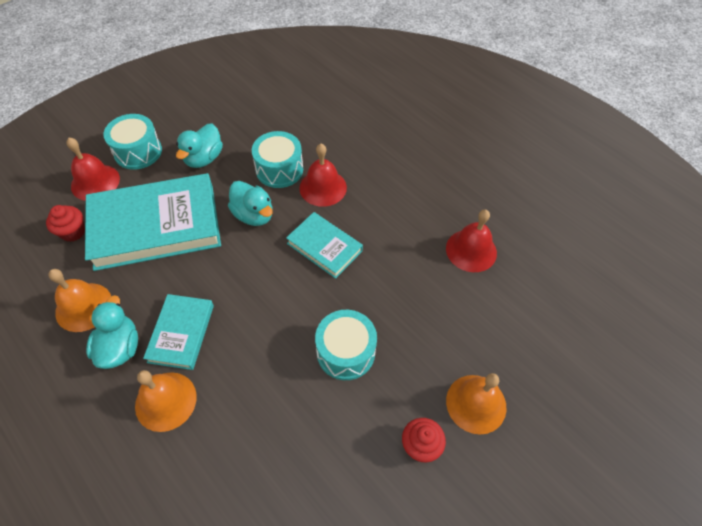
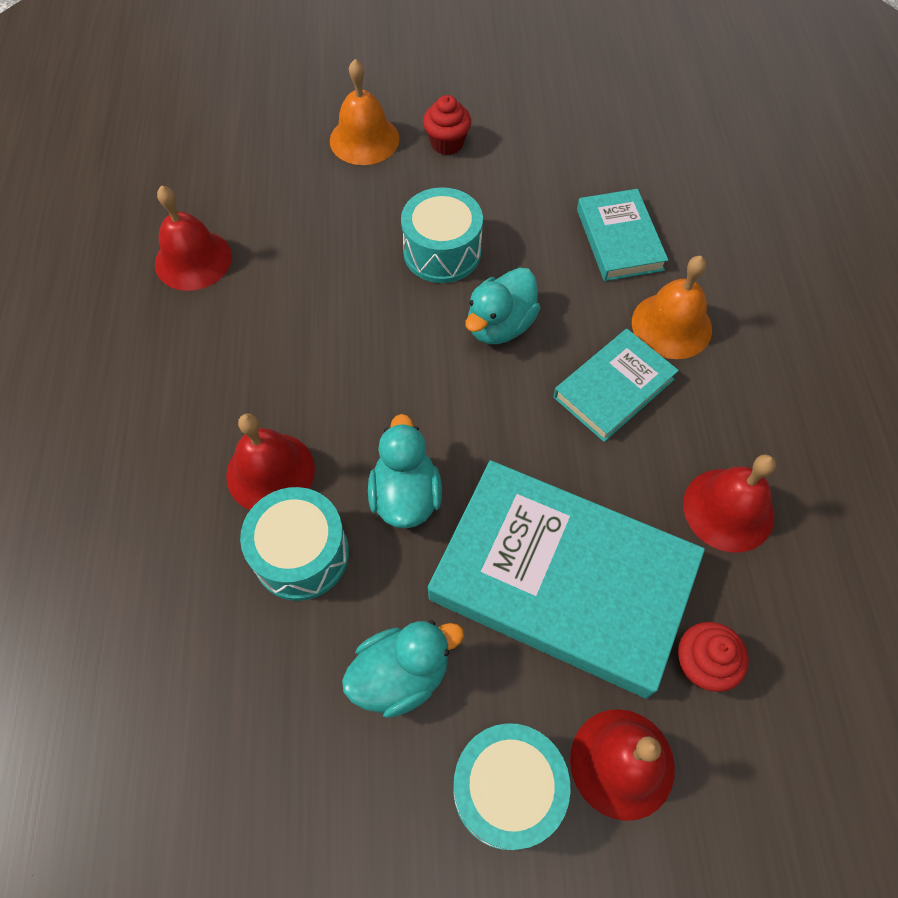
camera: 140 degrees left, 5 degrees up
(83, 307) = (728, 509): orange bell -> red bell
(120, 347) = (699, 419): turquoise duck -> turquoise duck (500, 325)
(324, 247) = (355, 380): turquoise book -> turquoise book (619, 239)

